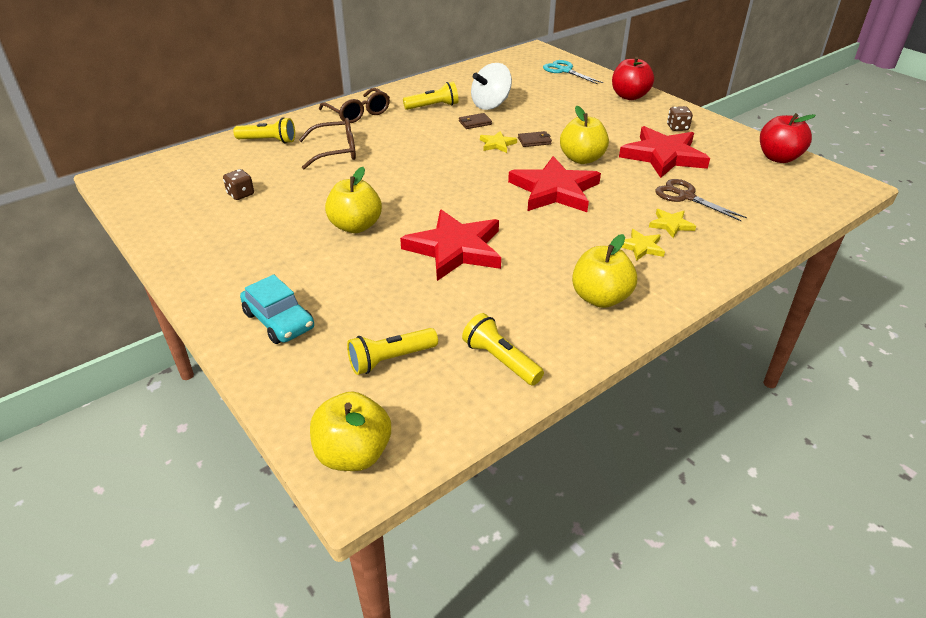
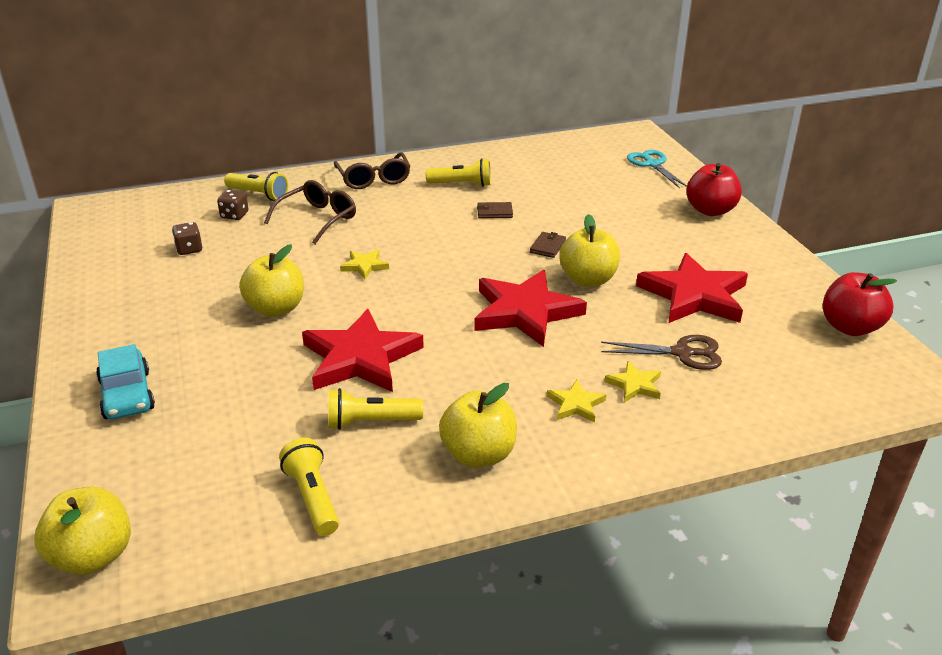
camera: 20 degrees right, 5 degrees down
(335, 151) = (317, 219): brown glasses -> brown glasses turned 60 degrees counterclockwise
(390, 359) = (202, 466): yellow flashlight -> yellow flashlight (370, 422)
(491, 105) = (530, 193): white spinning top -> none
(497, 144) = (501, 243): yellow star -> yellow star (364, 266)
(534, 141) = (547, 247): brown wallet -> brown wallet turned 75 degrees counterclockwise
(677, 128) = (742, 262): brown dice -> brown dice (234, 215)
(686, 196) = (682, 353): brown scissors -> brown scissors turned 120 degrees clockwise

